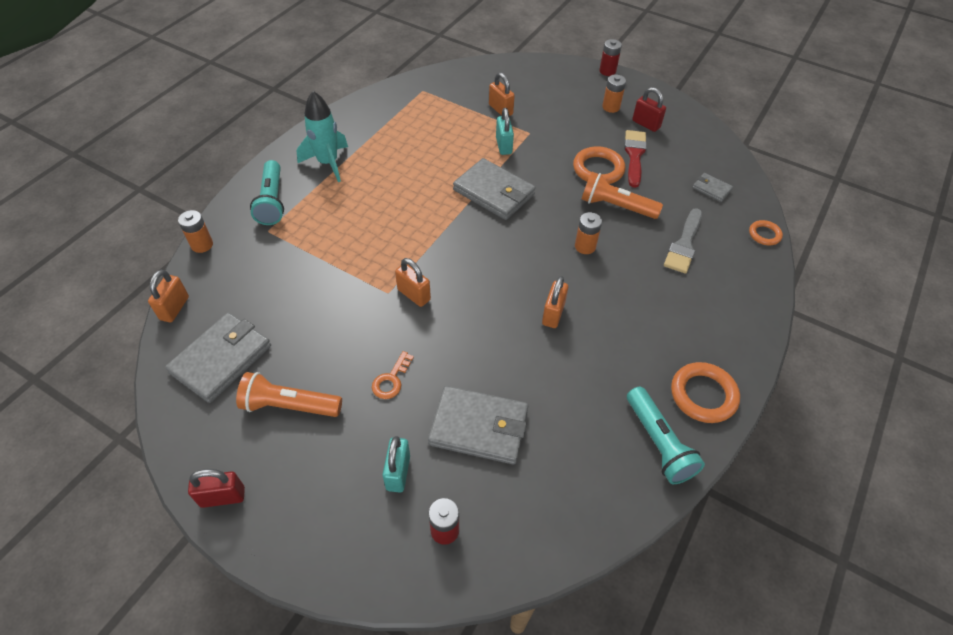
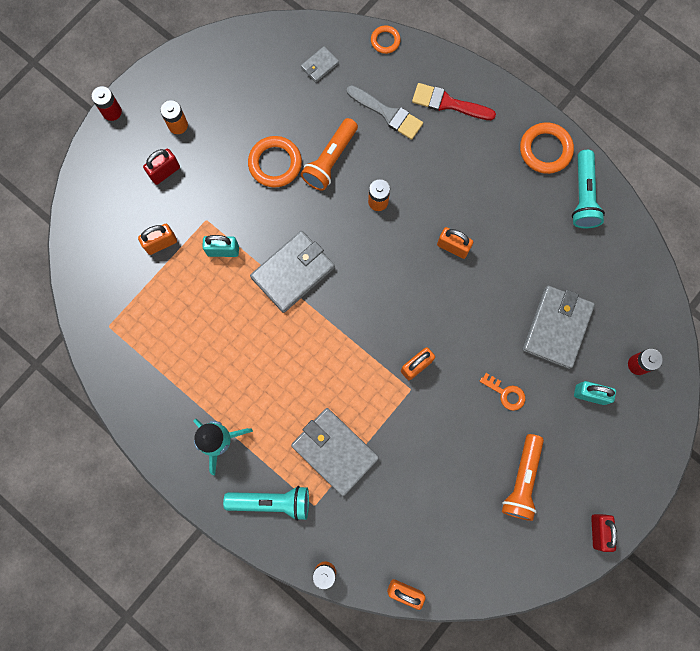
camera: 80 degrees left, 25 degrees up
(221, 359) = (468, 542): grey wallet -> grey wallet (334, 451)
(634, 155) = (260, 123): red brush -> red brush (448, 103)
(646, 124) = (213, 97): red padlock -> red padlock (165, 172)
(658, 443) = (583, 196): turquoise flashlight -> turquoise flashlight turned 105 degrees clockwise

